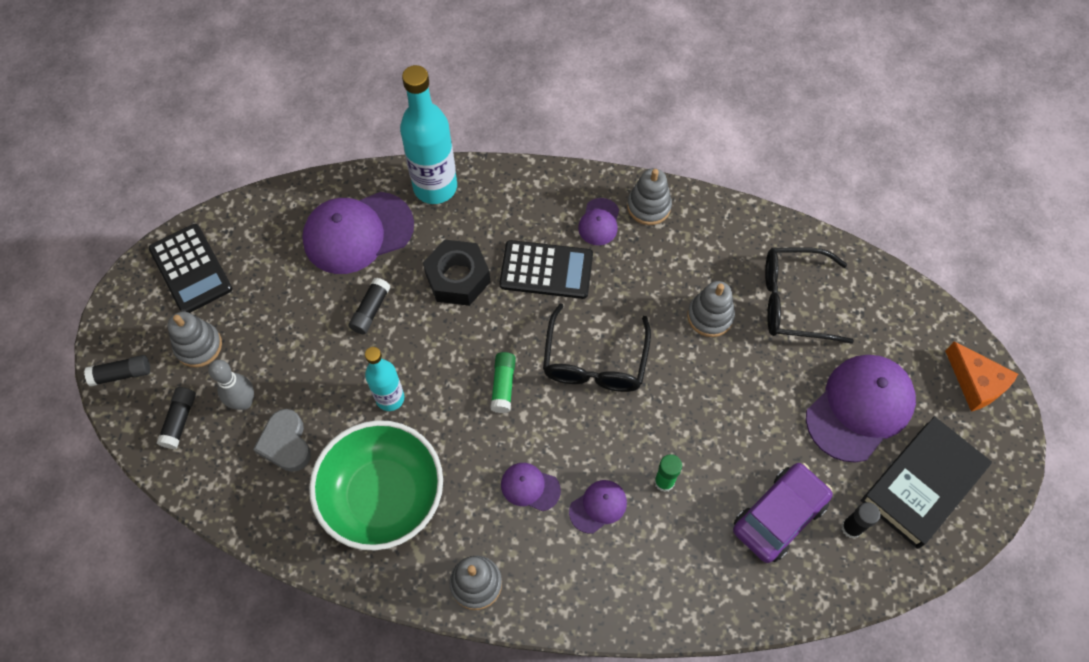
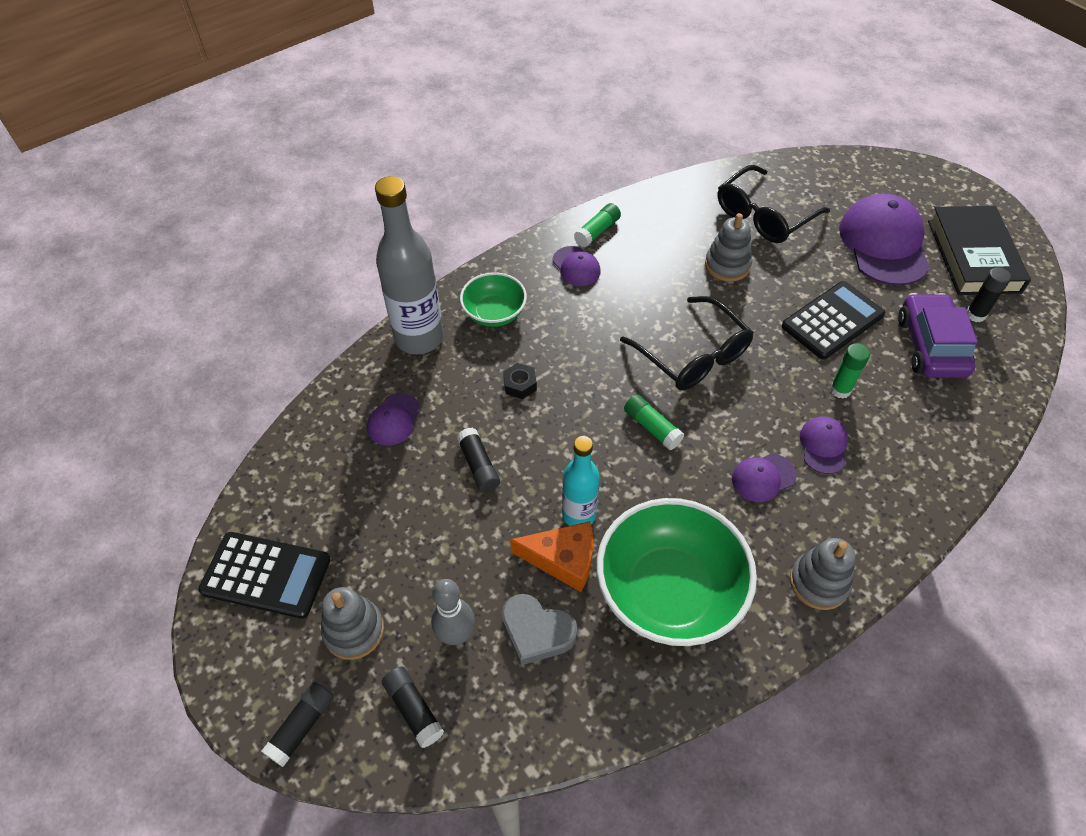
camera: 45 degrees left, 10 degrees down
(357, 233) = (394, 419): purple cap -> purple cap, size x0.48
(435, 187) = (419, 338): turquoise bottle -> grey bottle
(457, 278) = (520, 385): black nut -> black nut, size x0.49
(502, 210) = (494, 313): none -> green bowl
(546, 270) = (580, 326): black calculator -> black calculator (832, 320)
(648, 206) = (597, 231): grey stacking toy -> green glue stick
(976, 383) = (920, 179): orange cheese -> orange cheese (563, 559)

